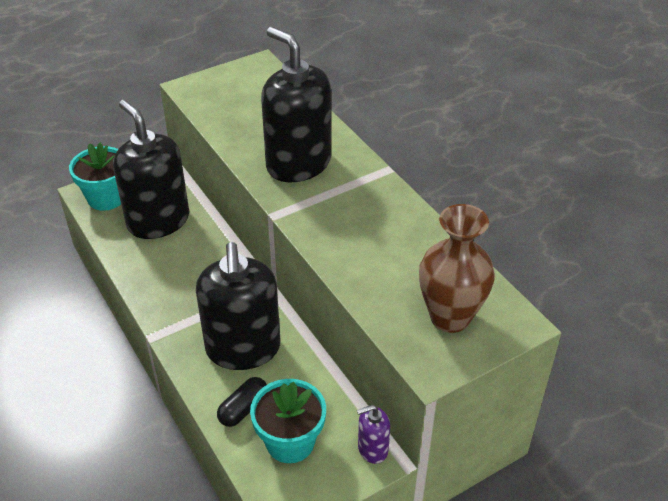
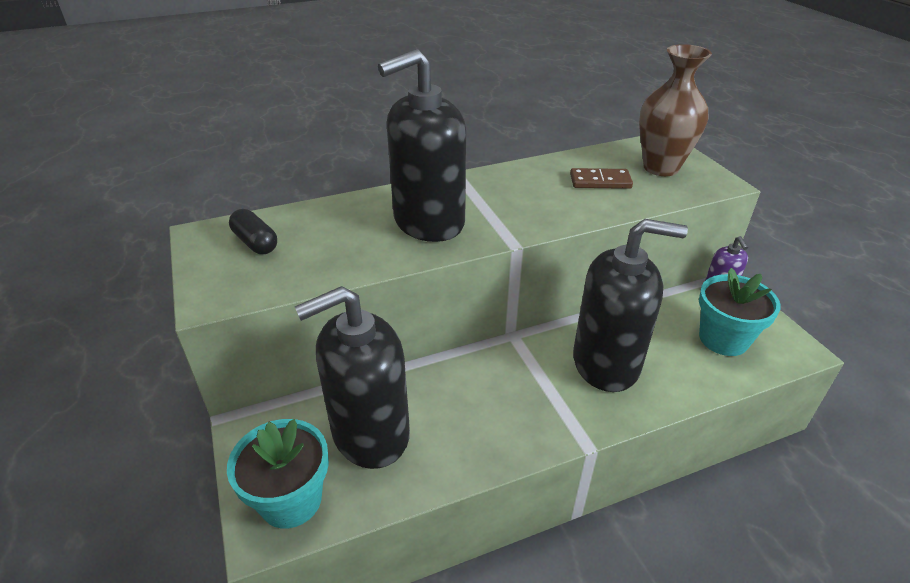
camera: 80 degrees left, 5 degrees down
(243, 409) = (688, 369): black capsule -> black capsule (255, 243)
(401, 267) = (600, 181): none -> brown domino

